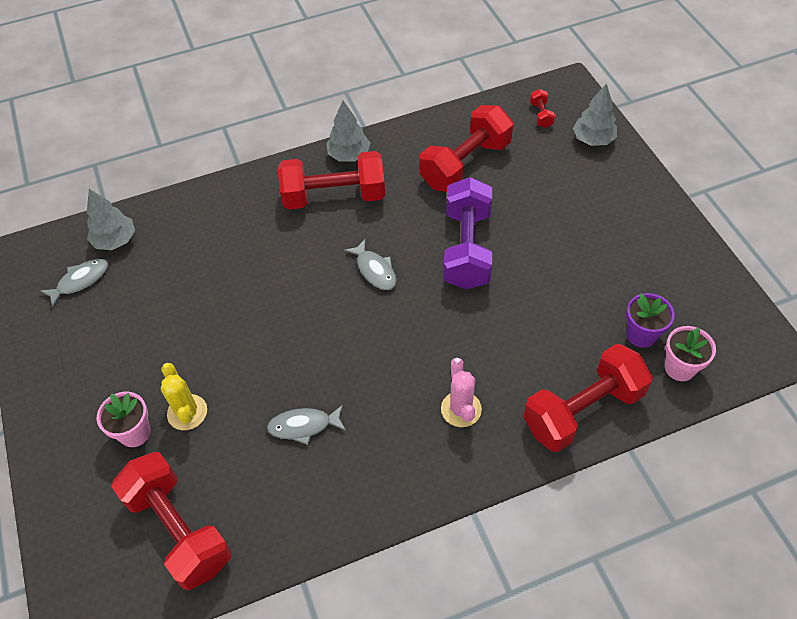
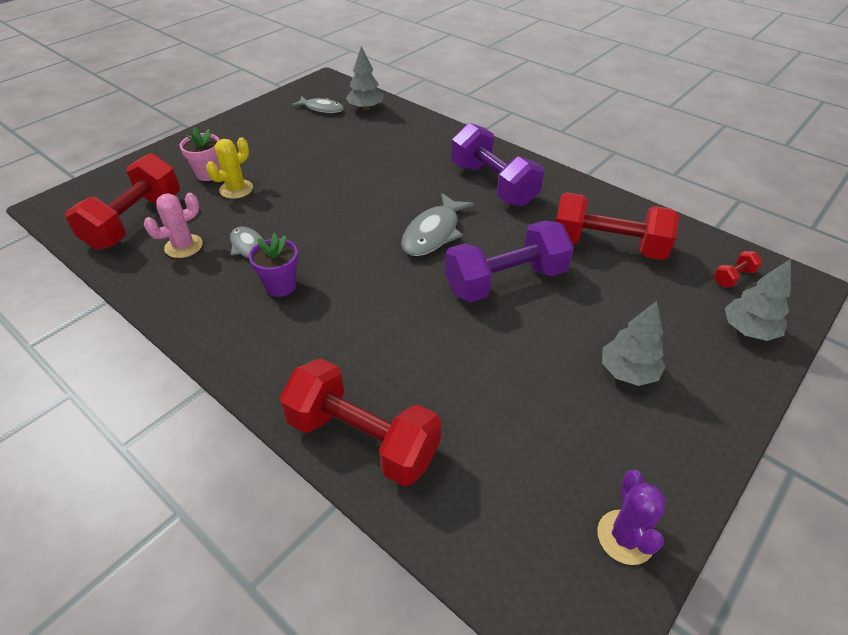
camera: 60 degrees right, 10 degrees down
(334, 196) = (493, 184): red dumbbell -> purple dumbbell
(349, 155) = (545, 176): grey tree -> grey tree (628, 372)
(375, 270) = (433, 233): grey fish -> grey fish, size x1.52
(461, 409) = (314, 339): pink cactus -> pink cactus (184, 246)
(641, 335) = (501, 465): purple flower pot -> purple flower pot (281, 286)
(680, 368) = (479, 523): pink flower pot -> none
(717, 296) = (625, 537): none -> purple cactus

